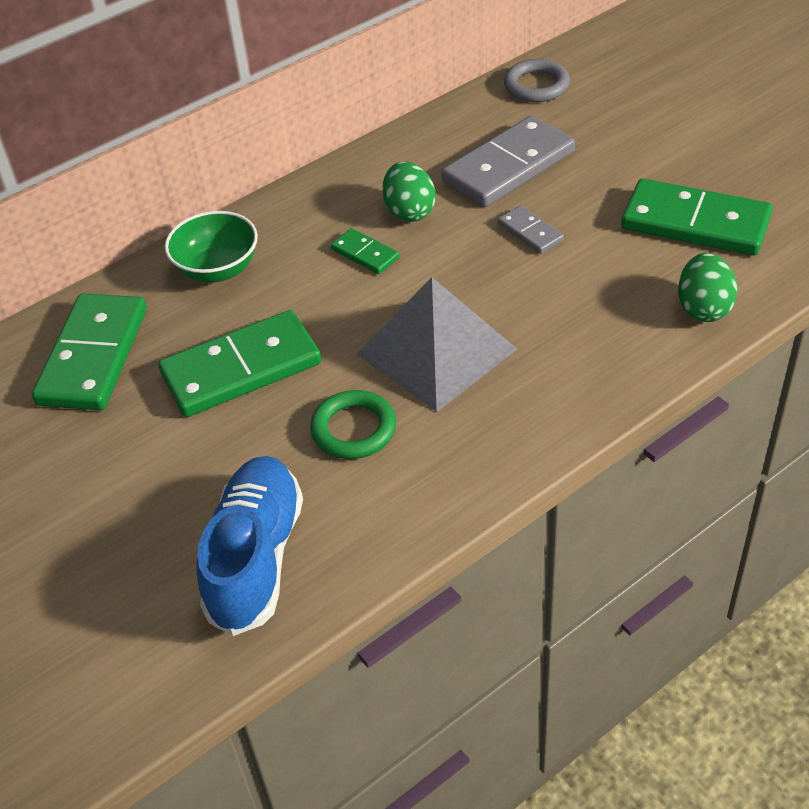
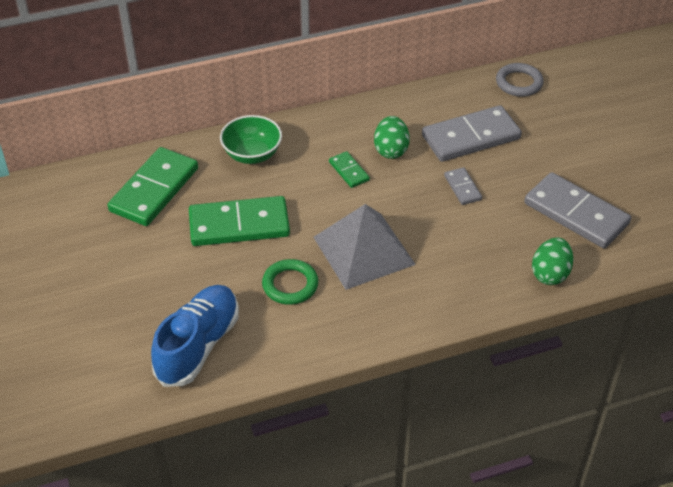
camera: 15 degrees right, 0 degrees up
(695, 223) = (576, 213): green domino -> grey domino

